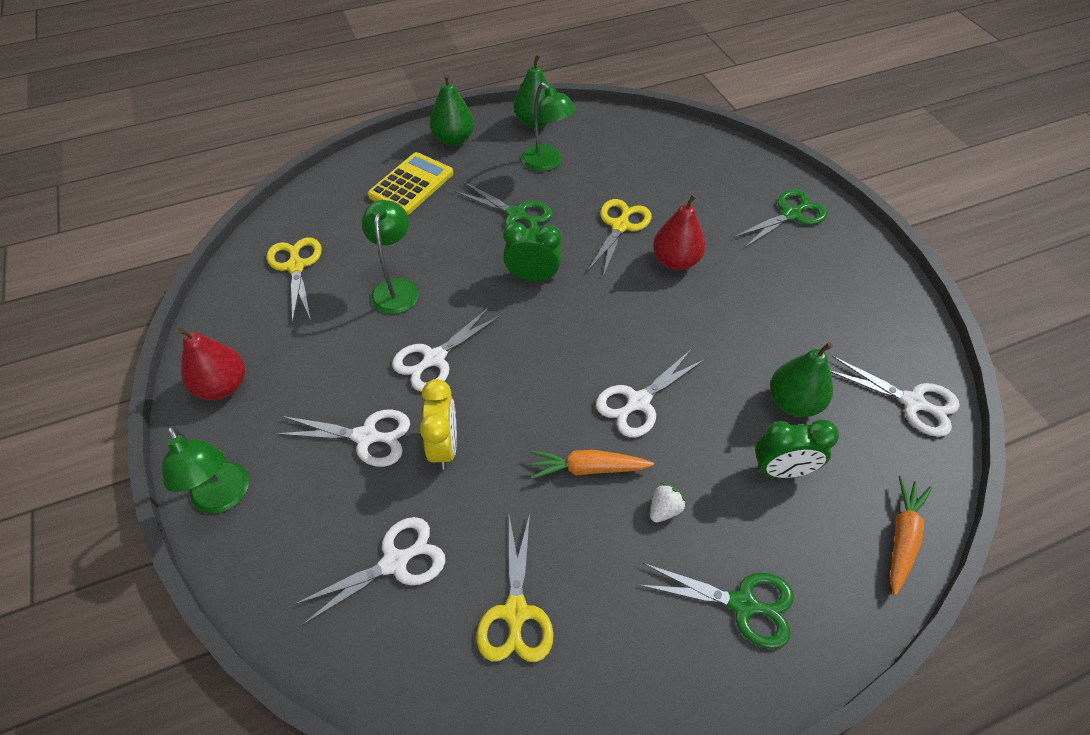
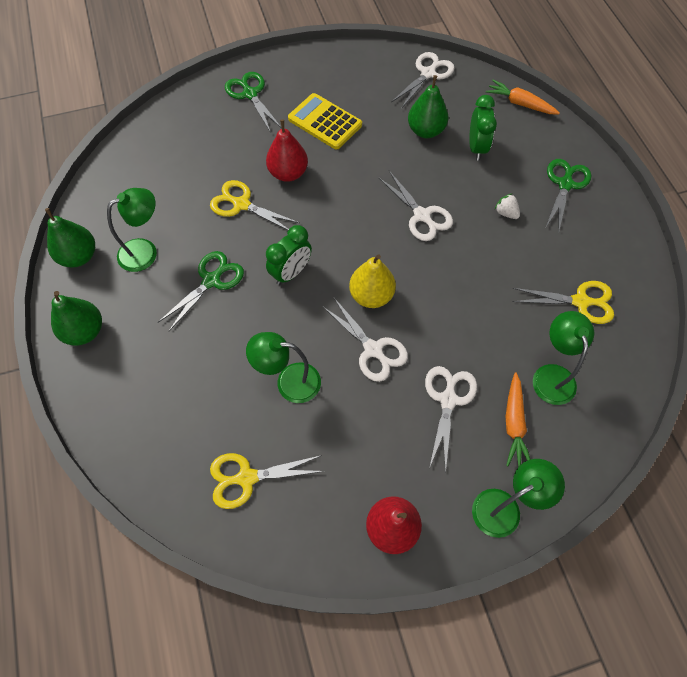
camera: 85 degrees left, 10 degrees up
(395, 562) = (552, 375): white scissors -> green lamp
(411, 185) = (147, 372): yellow calculator -> yellow calculator (325, 122)
(444, 446) = (457, 342): yellow clock -> none
(508, 353) = (371, 295): none -> yellow pear
(533, 277) = (291, 273): green clock -> green clock turned 150 degrees counterclockwise
(588, 468) = (476, 251): orange carrot -> orange carrot (514, 423)

